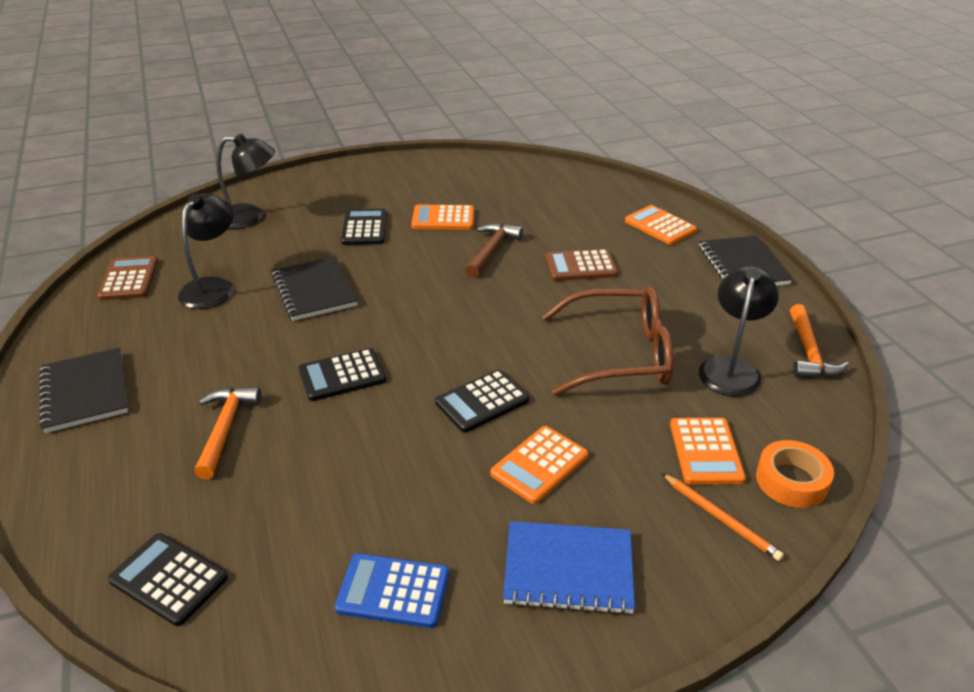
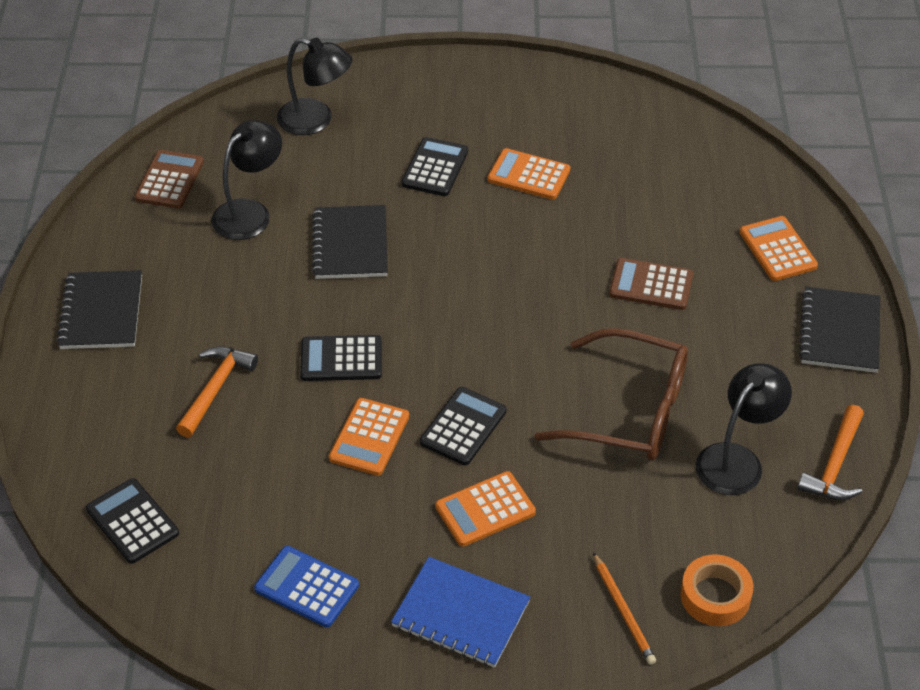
camera: 20 degrees right, 10 degrees up
(482, 401) = (463, 427): black calculator -> black calculator turned 135 degrees clockwise
(492, 250) = (562, 237): brown hammer -> none
(706, 451) = (651, 543): orange calculator -> orange calculator (369, 437)

